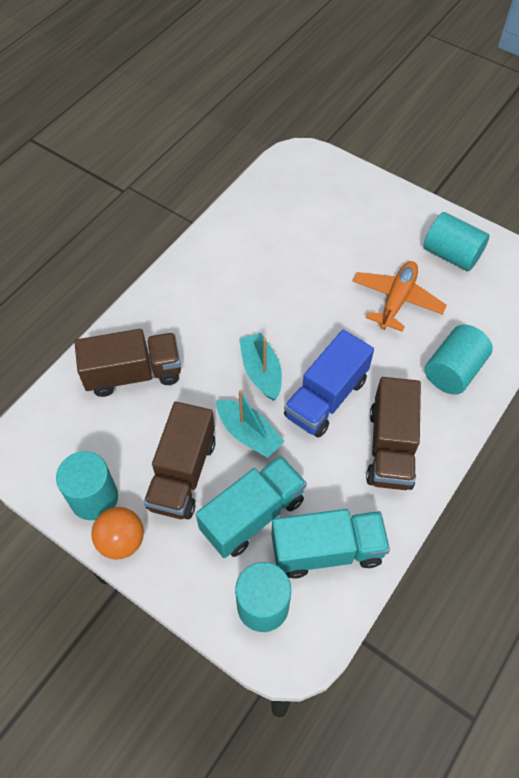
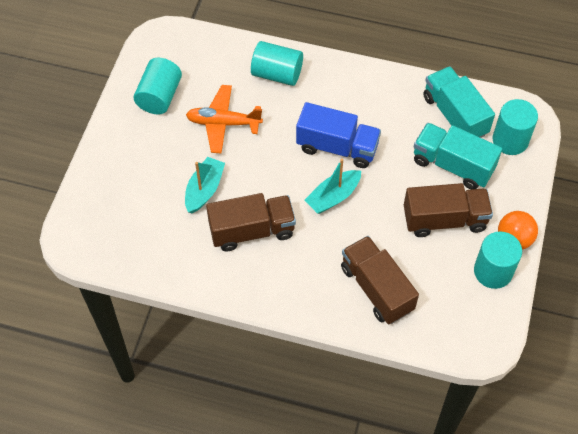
camera: 110 degrees left, 0 degrees up
(248, 434) = (391, 188): turquoise boat -> turquoise boat (204, 190)
(390, 447) = (360, 98): brown truck -> brown truck (252, 231)

